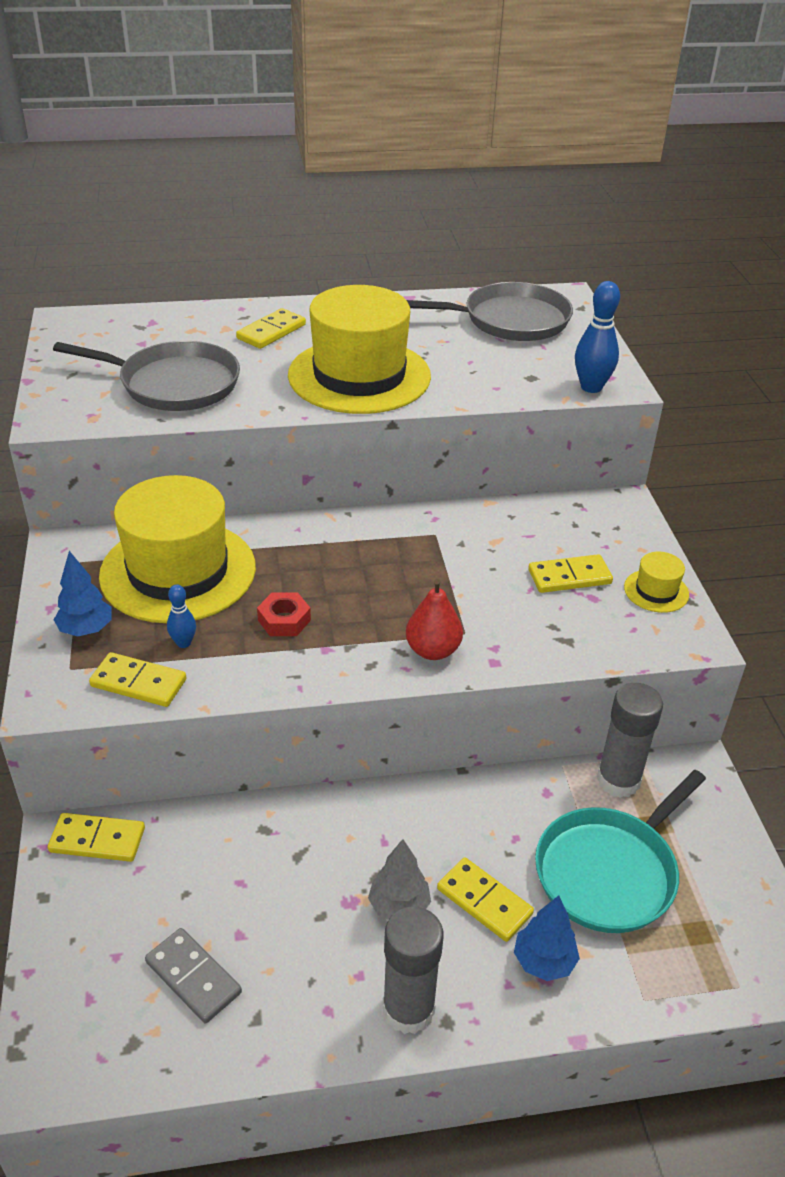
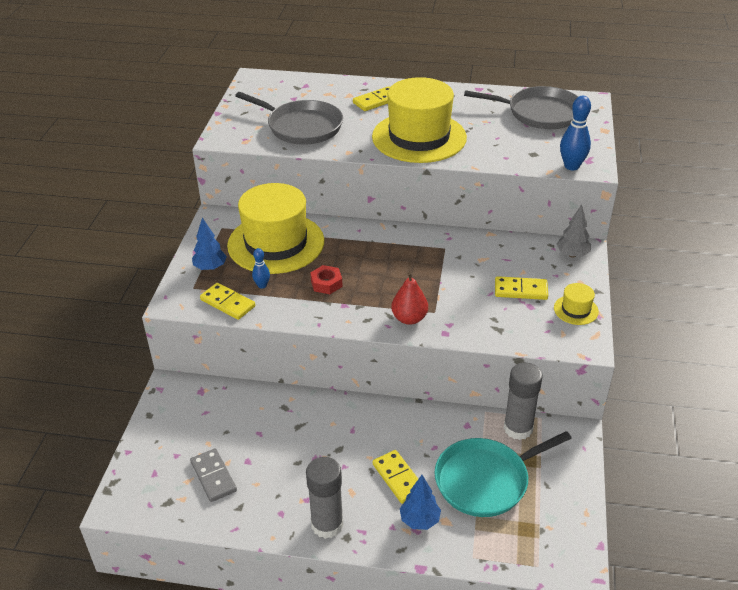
camera: 20 degrees right, 0 degrees up
(97, 840) = (189, 391): yellow domino -> none
(399, 906) = (345, 468): grey tree -> grey tree (572, 254)

